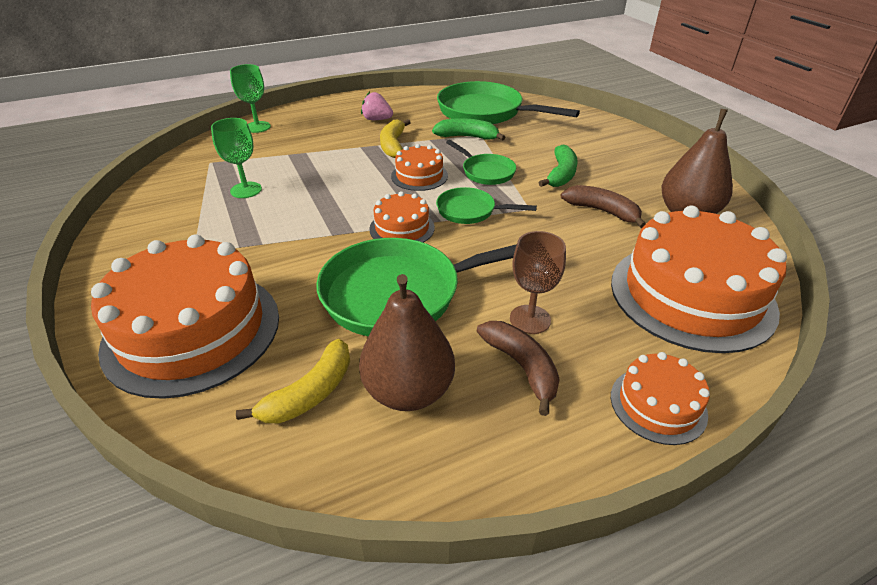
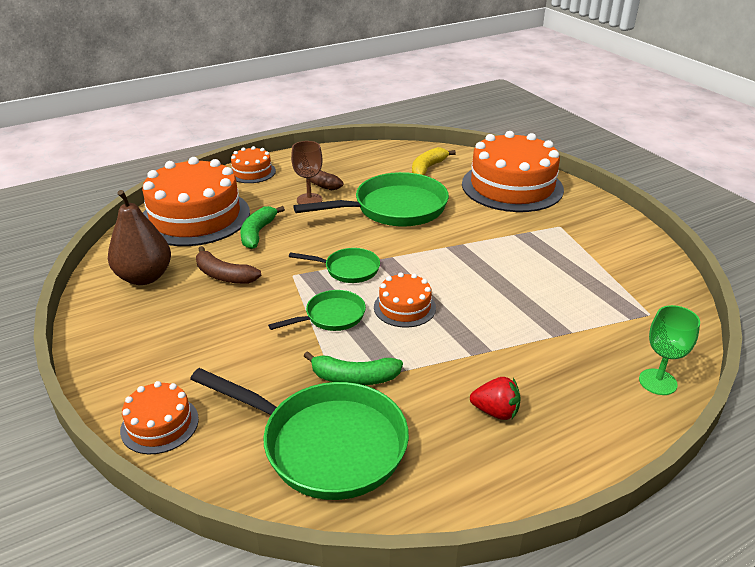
camera: 175 degrees right, 5 degrees down
(246, 190) = (573, 280): green goblet -> none
(377, 119) = (495, 412): pink strawberry -> red strawberry
(393, 145) = (450, 355): yellow banana -> none
(402, 228) = (406, 251): orange cake -> orange cake (159, 424)
(408, 391) = (378, 171): brown pear -> none
(485, 172) = (331, 316): green pan -> green pan turned 105 degrees clockwise
(561, 174) = (247, 318): green banana -> green banana (257, 233)

